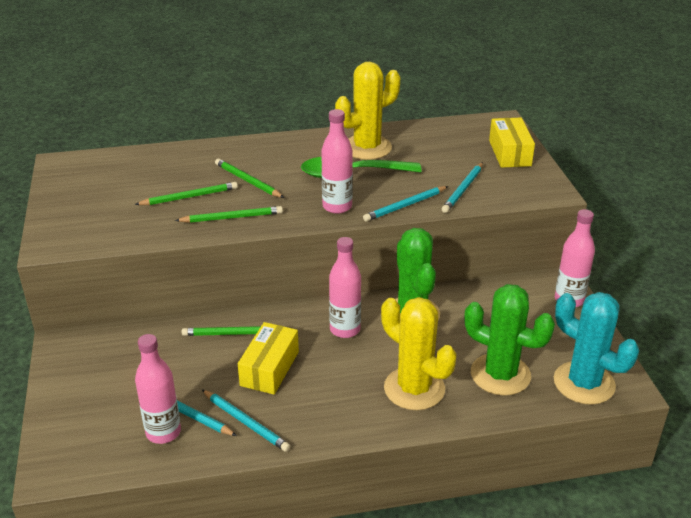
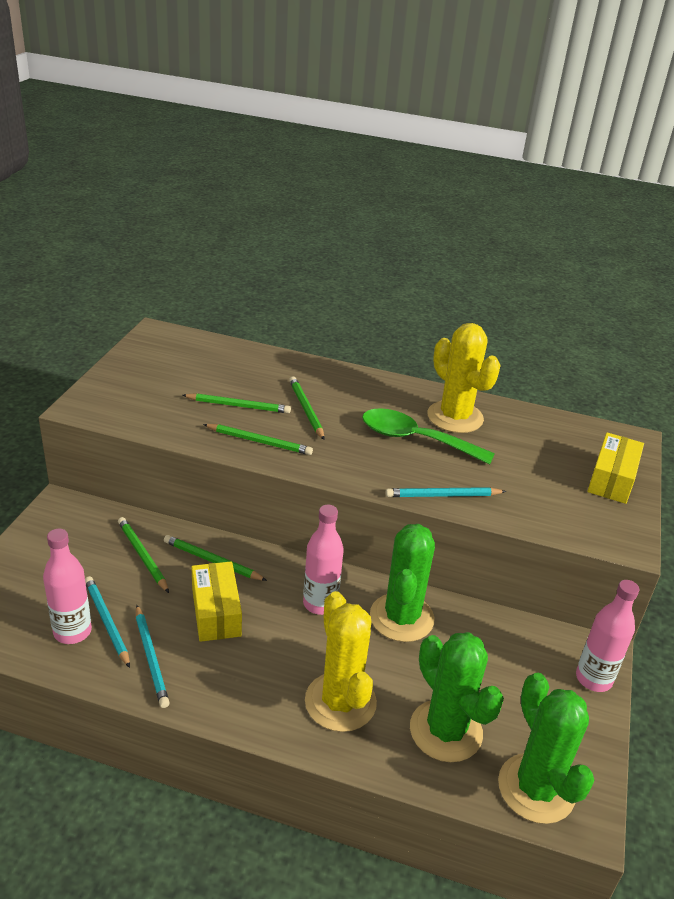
camera: 25 degrees right, 0 degrees up
(173, 353) = (143, 556): none -> green pencil
(269, 368) = (216, 612): yellow box -> yellow box turned 60 degrees counterclockwise
(337, 207) = (371, 469): pink bottle -> none
(367, 148) = (455, 417): yellow cactus -> yellow cactus turned 60 degrees clockwise
(463, 189) = (522, 501): turquoise pencil -> none
(584, 383) = (536, 788): turquoise cactus -> green cactus

